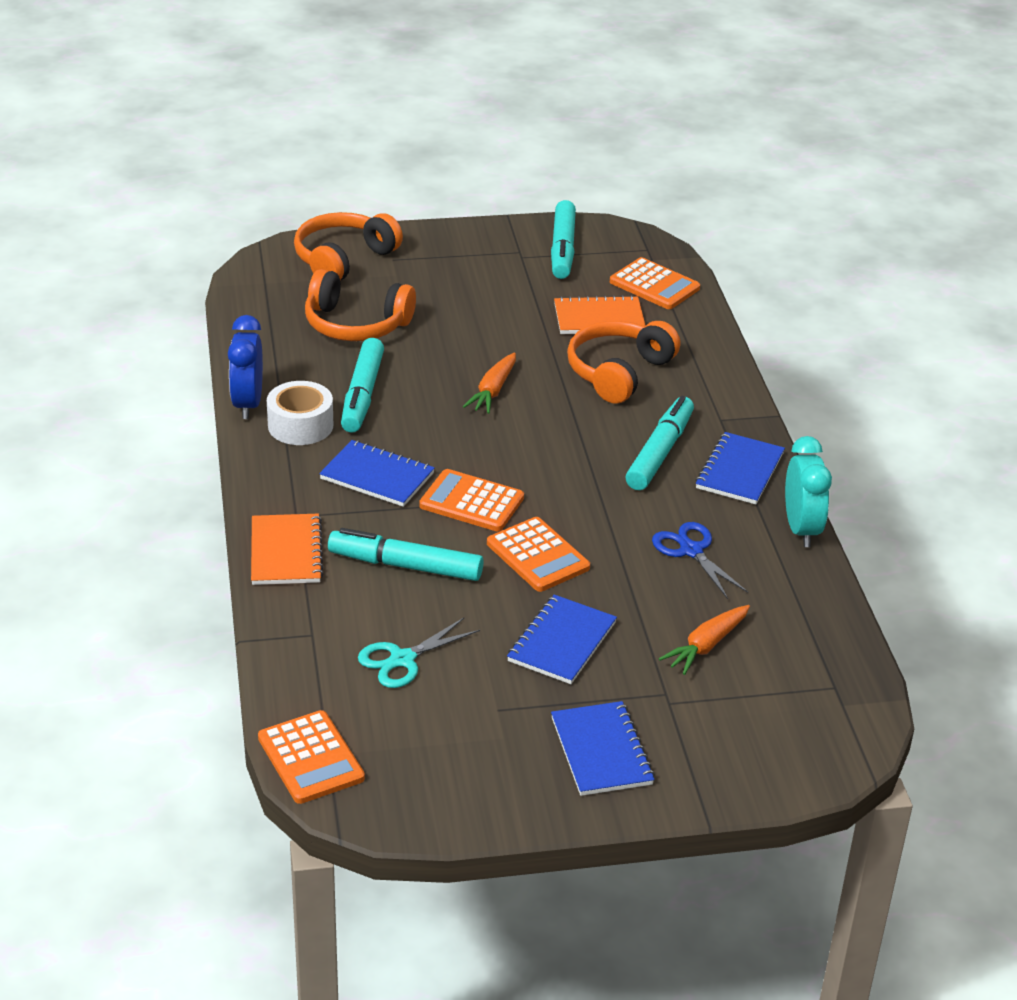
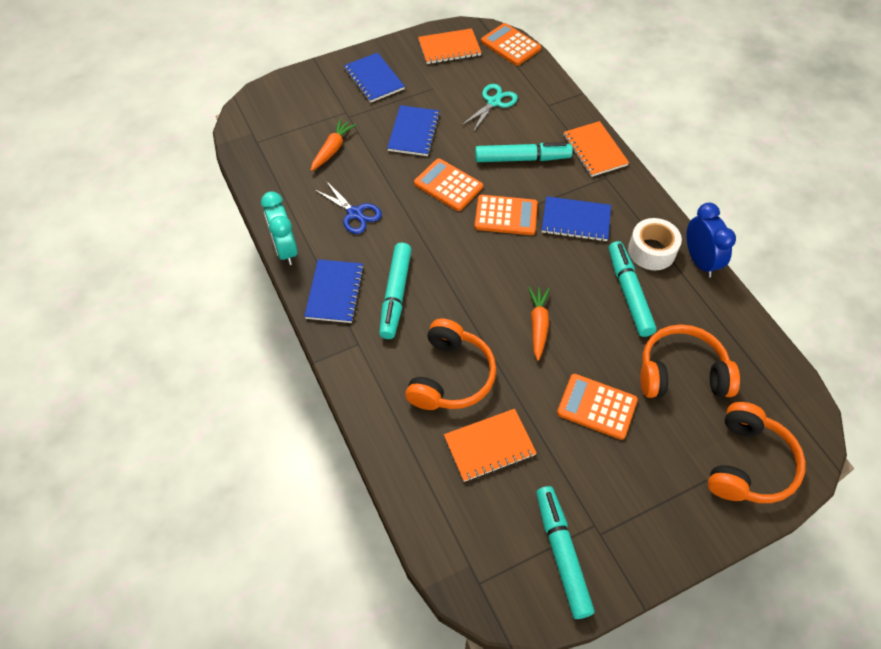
camera: 165 degrees right, 20 degrees up
(432, 780) = (449, 48): none -> orange notebook
(654, 285) = (455, 517): orange calculator -> orange calculator (597, 406)

